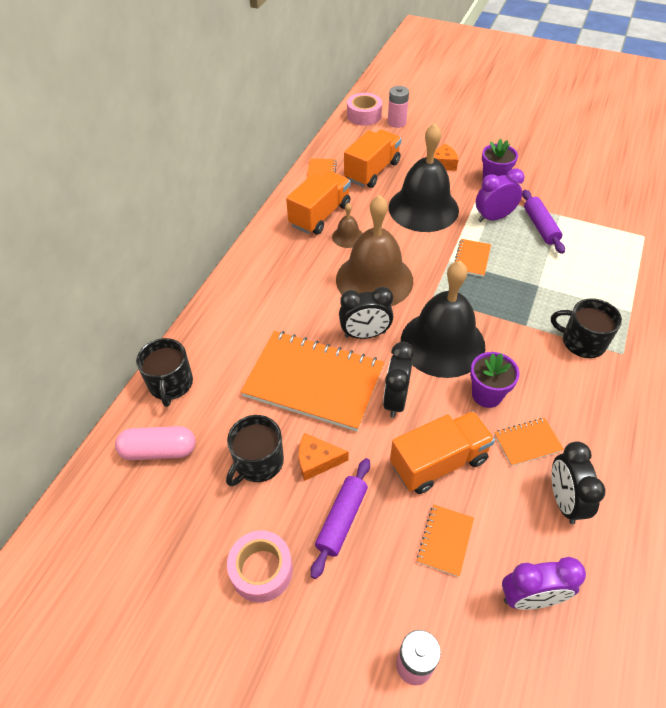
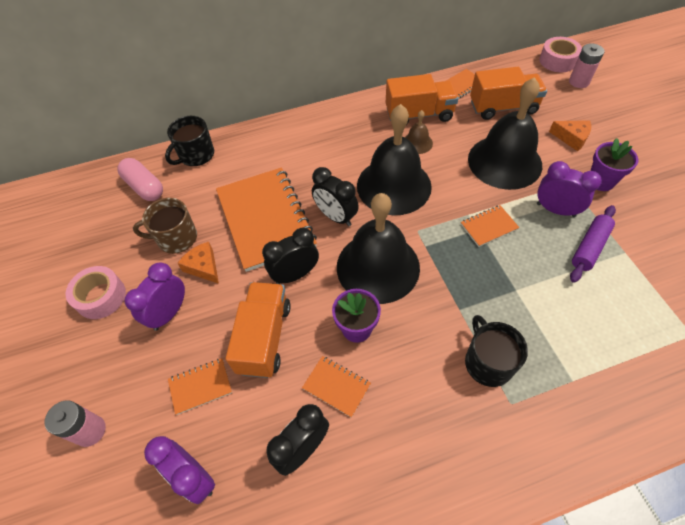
camera: 50 degrees right, 5 degrees up
(258, 462) = (176, 238): black mug -> brown mug
(342, 520) = (169, 313): purple rolling pin -> purple clock
(374, 279) = (394, 186): brown bell -> black bell
(438, 462) = (264, 338): orange truck -> orange truck turned 105 degrees counterclockwise

